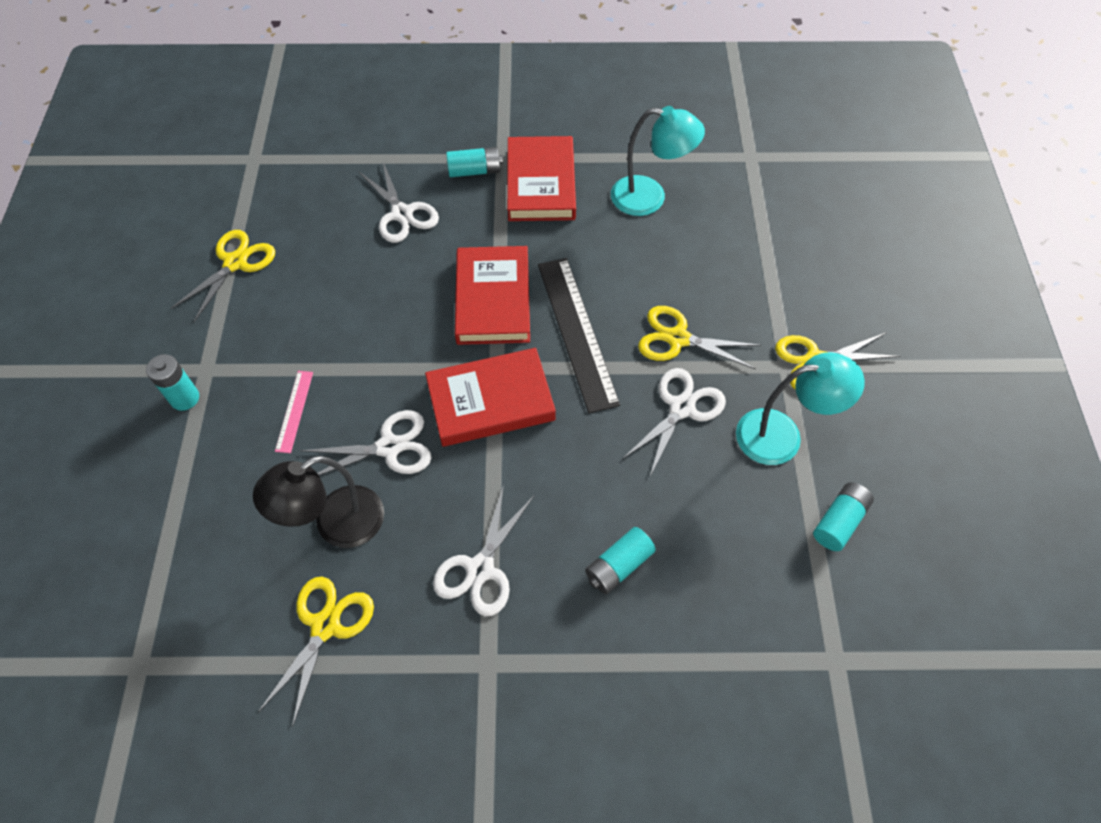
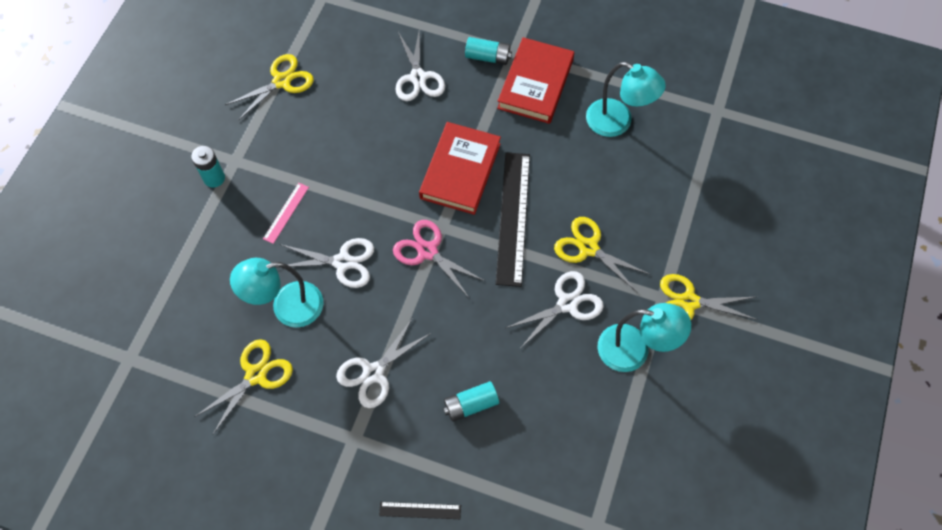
camera: 20 degrees right, 5 degrees up
(336, 525) = (287, 307): black lamp -> turquoise lamp
(490, 401) = (427, 251): red book -> pink scissors
(610, 725) = (420, 510): none -> black ruler
(839, 521) = (646, 429): turquoise battery -> none

